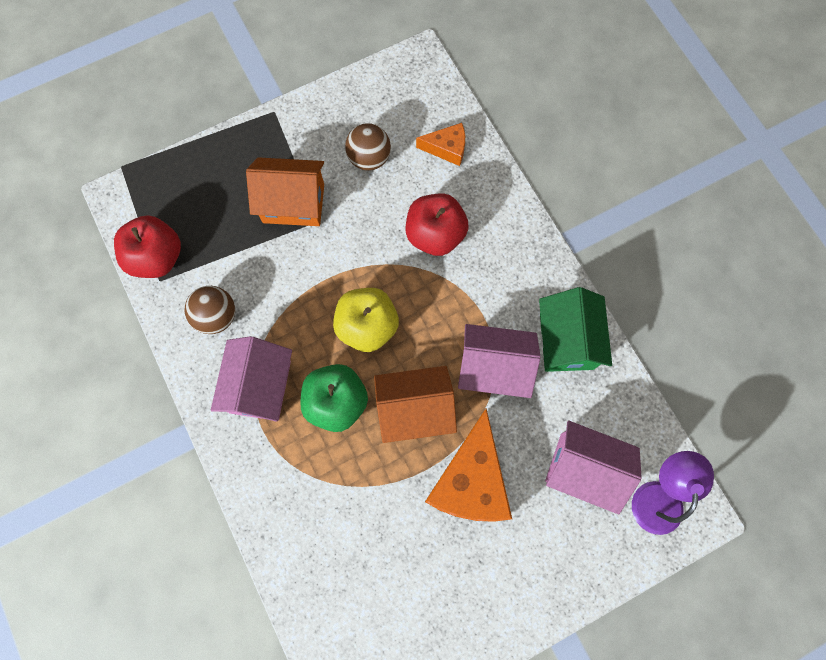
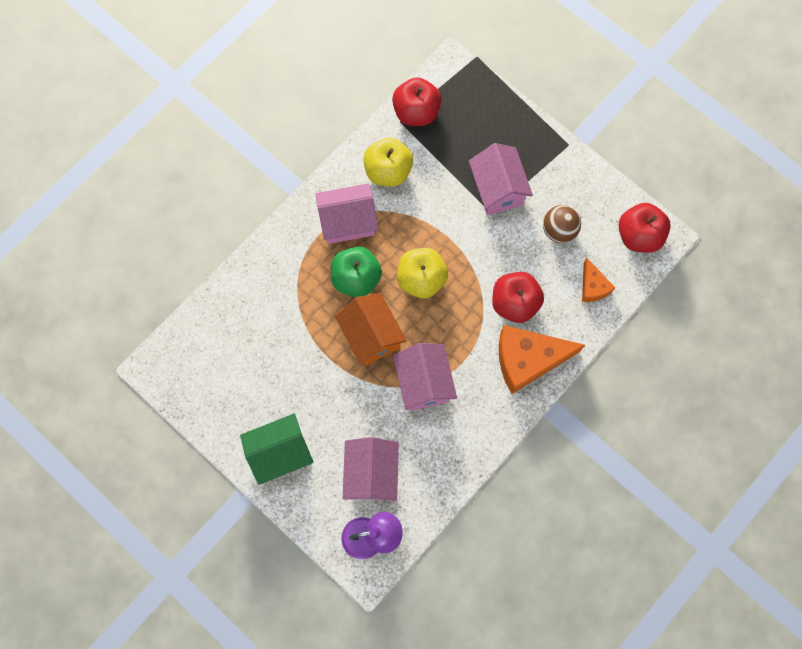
camera: 70 degrees right, 0 degrees up
(217, 316) = (388, 171): brown ball -> yellow apple
(293, 203) = (497, 189): orange house -> pink house
(408, 83) = (639, 235): none -> red apple
(470, 480) = (333, 393): orange cheese -> orange cheese (528, 360)
(566, 341) = (467, 431): green house -> green house (280, 452)

